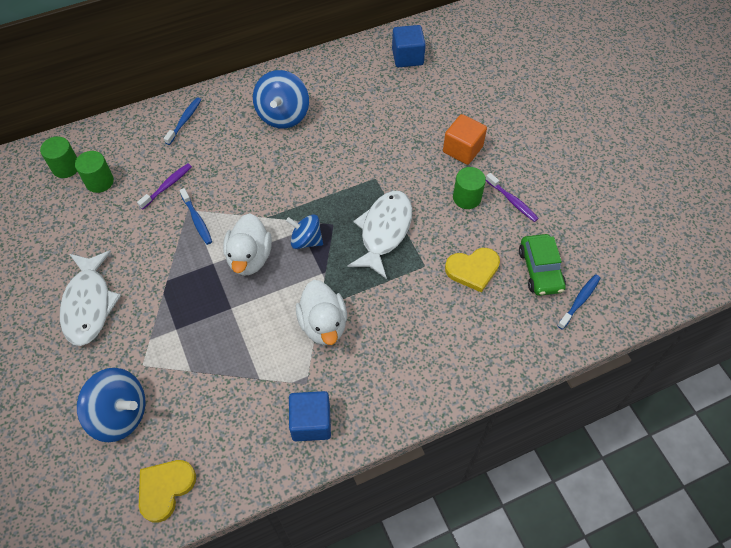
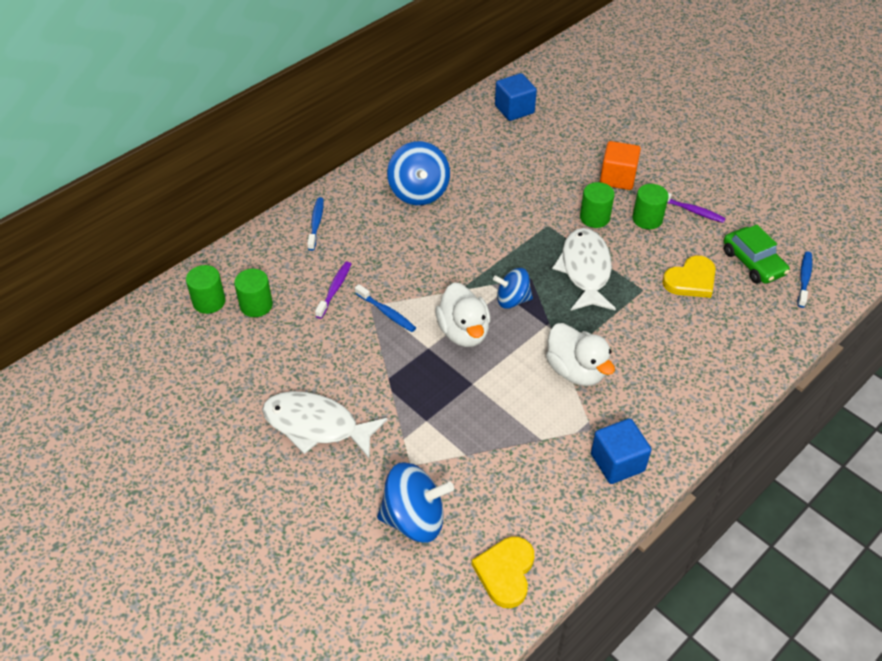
camera: 20 degrees left, 10 degrees down
(89, 304) = (316, 426): white fish -> white fish turned 135 degrees clockwise
(420, 182) = (594, 217): none -> green cylinder

